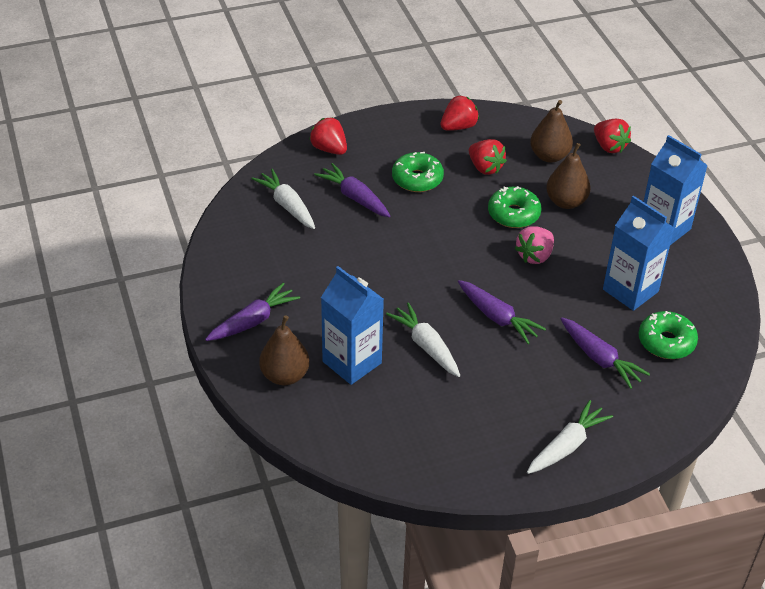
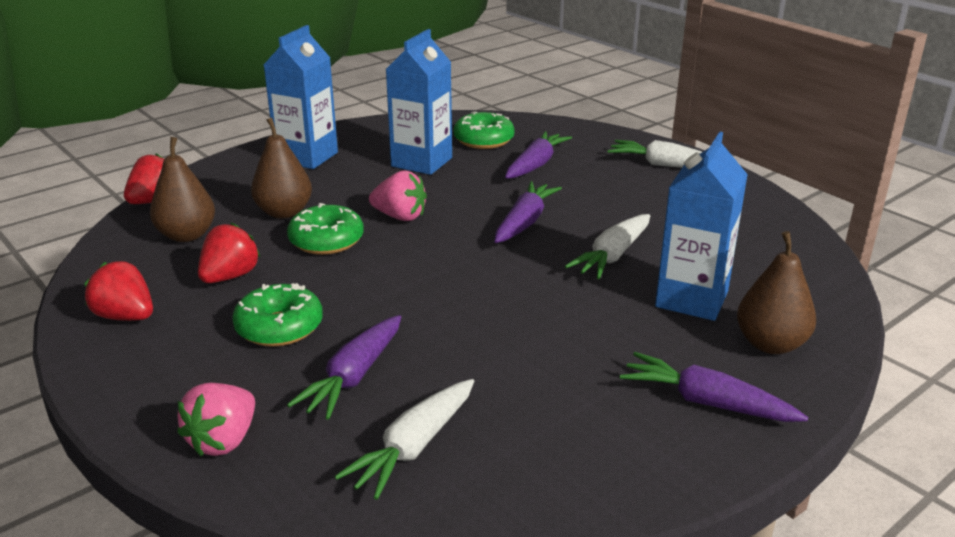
camera: 110 degrees left, 15 degrees down
(329, 149) = (223, 441): red strawberry -> pink strawberry

